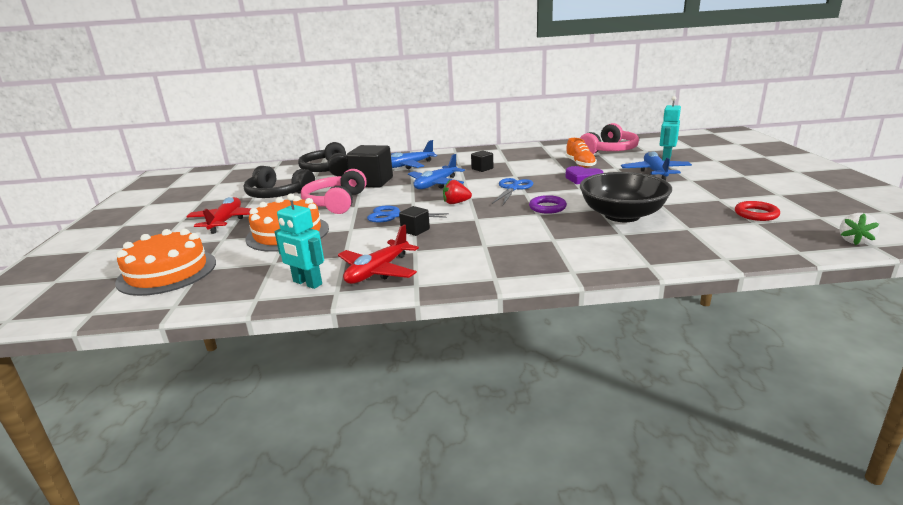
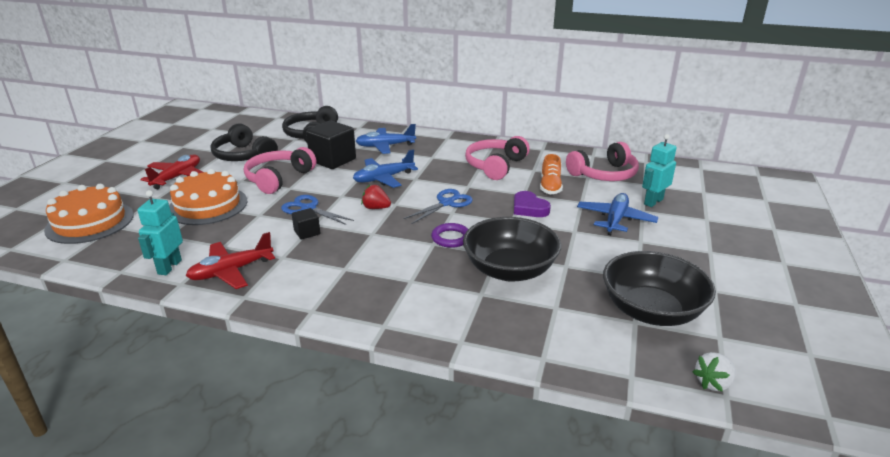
camera: 20 degrees right, 5 degrees up
(307, 283) = (169, 267): turquoise robot -> turquoise robot turned 45 degrees clockwise
(482, 169) = (447, 168): black cube -> none
(520, 160) = (495, 166): none -> pink headphones
(756, 214) = (651, 311): red ring -> black bowl

